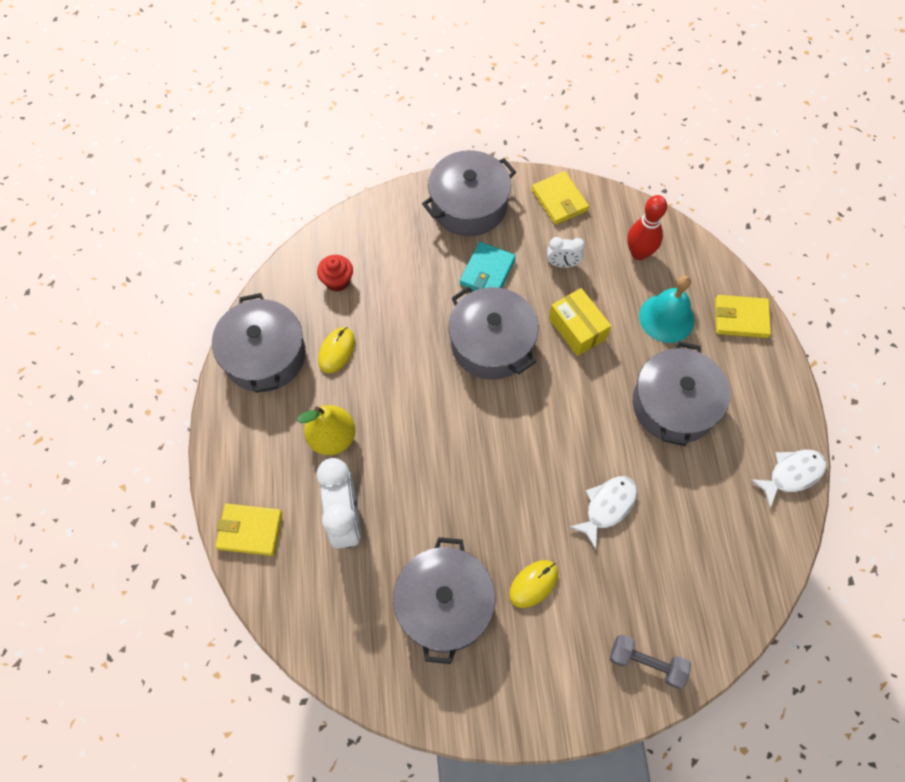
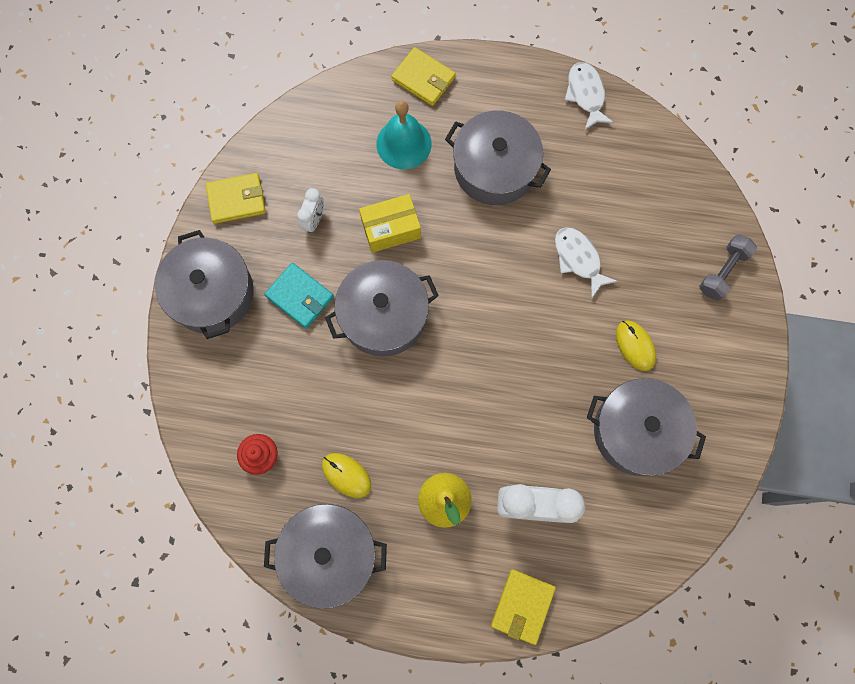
camera: 75 degrees left, 10 degrees up
(639, 253) = (324, 144): red bowling pin -> none
(741, 318) = (423, 79): yellow wallet -> yellow wallet turned 75 degrees counterclockwise

